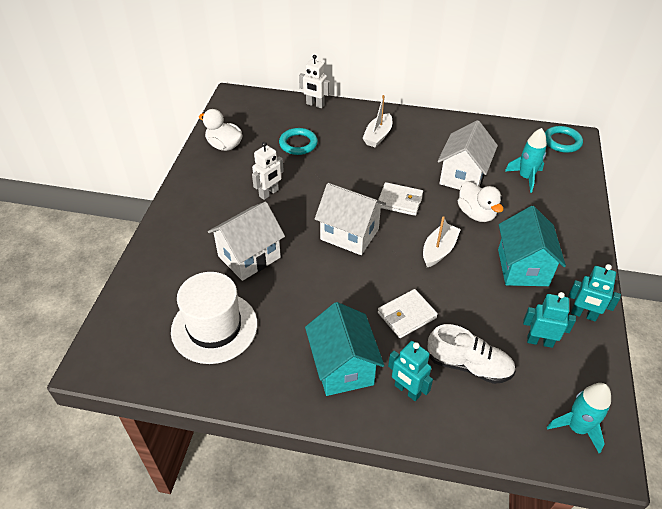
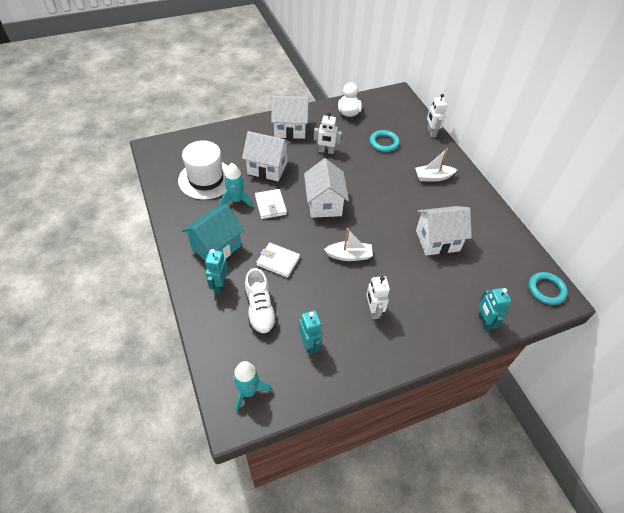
camera: 55 degrees right, 5 degrees up
(202, 206) = (290, 129): none -> white house
(400, 201) = (378, 216): white wallet -> white wallet (270, 205)
(476, 214) = (404, 263): white duck -> none
(522, 267) = (373, 310): turquoise house -> white robot
(525, 177) = (474, 280): turquoise rocket -> turquoise rocket (236, 200)
(583, 315) = (356, 365): turquoise robot -> turquoise robot (484, 322)

